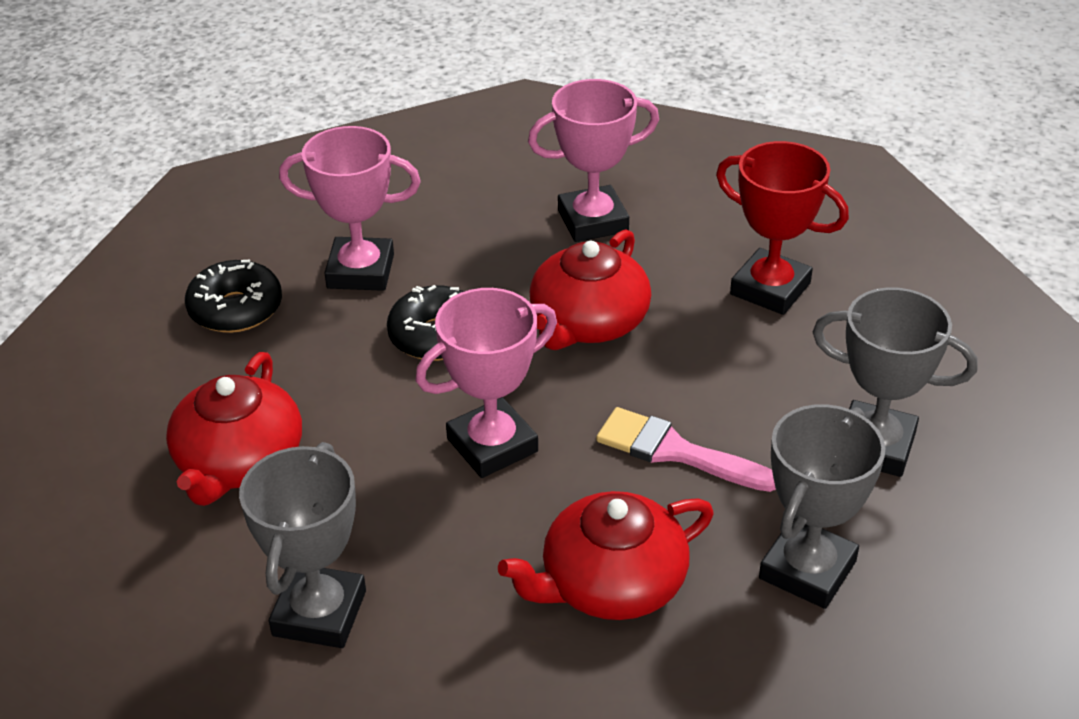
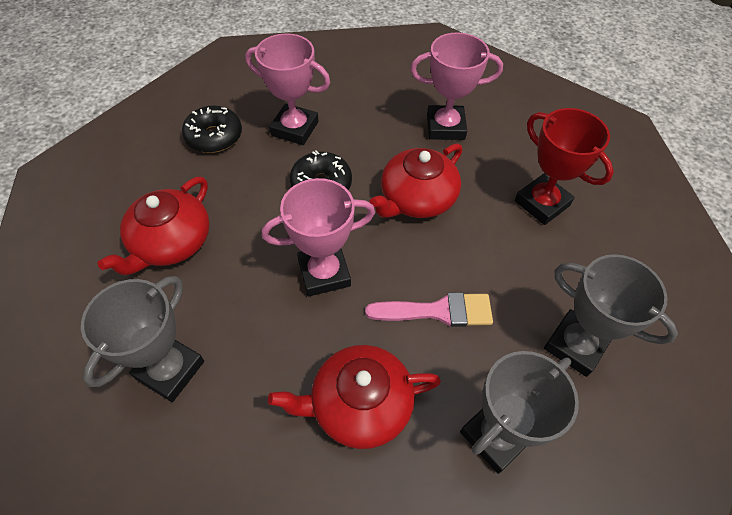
camera: 15 degrees right, 15 degrees up
(675, 451) = (438, 311): pink brush -> pink brush turned 135 degrees clockwise

